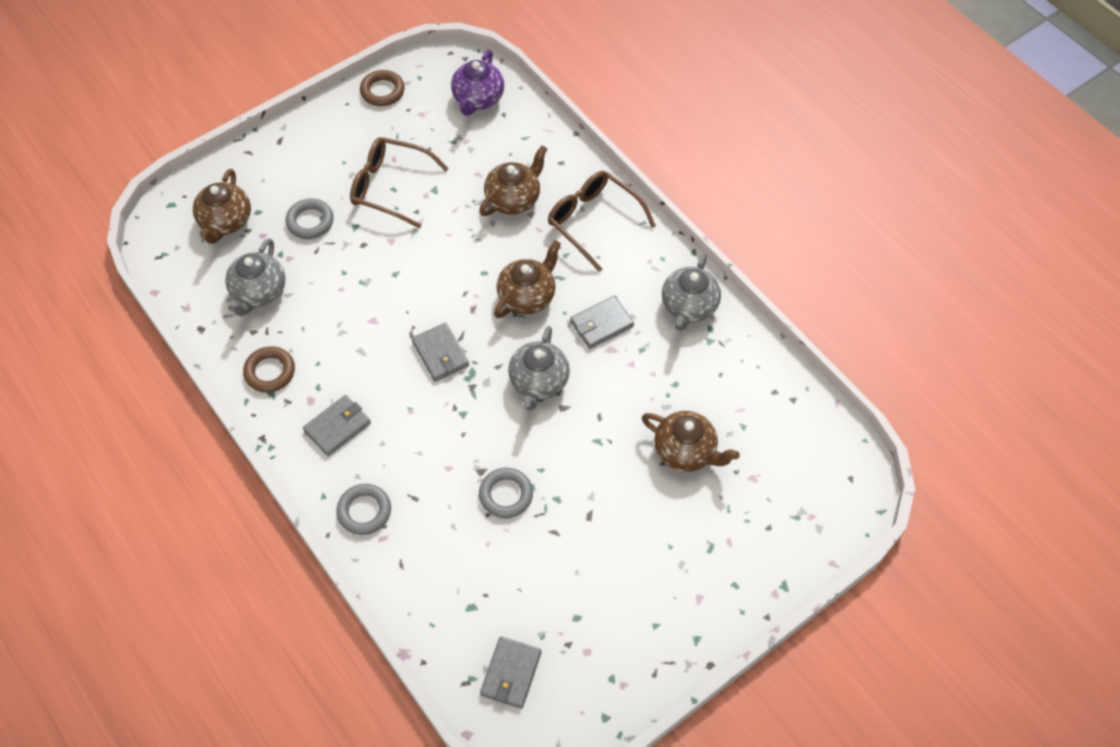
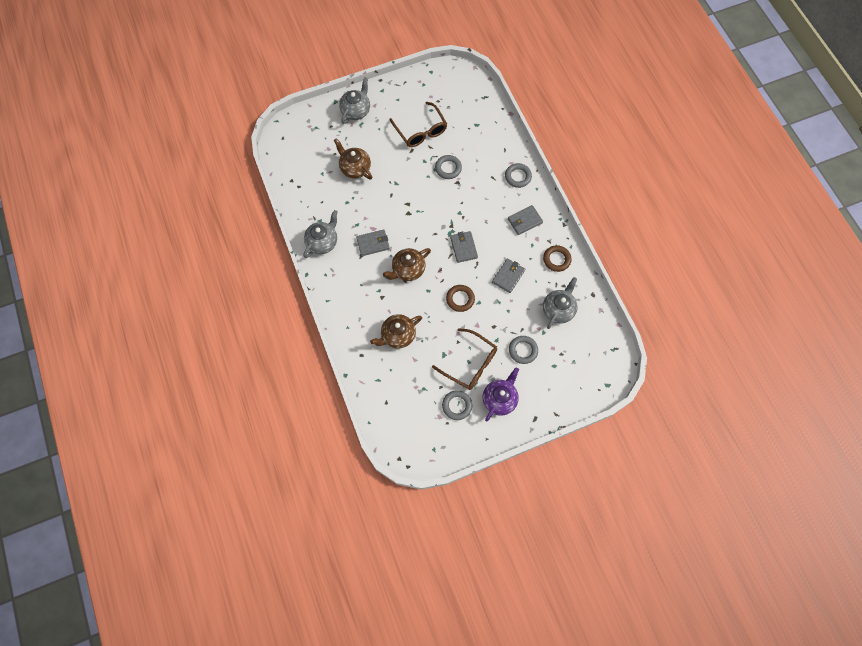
camera: 165 degrees left, 10 degrees up
(226, 222) = (574, 363): brown teapot -> none
(382, 91) = (461, 443): brown ring -> brown ring (460, 299)
(398, 132) = (457, 405): none -> grey ring
(478, 99) = (399, 419): purple teapot -> purple teapot (499, 399)
(510, 673) = (466, 95): grey wallet -> grey wallet (508, 276)
(538, 382) = (416, 220): grey teapot -> grey teapot (356, 111)
(593, 221) = (355, 308): brown glasses -> brown glasses (420, 131)

